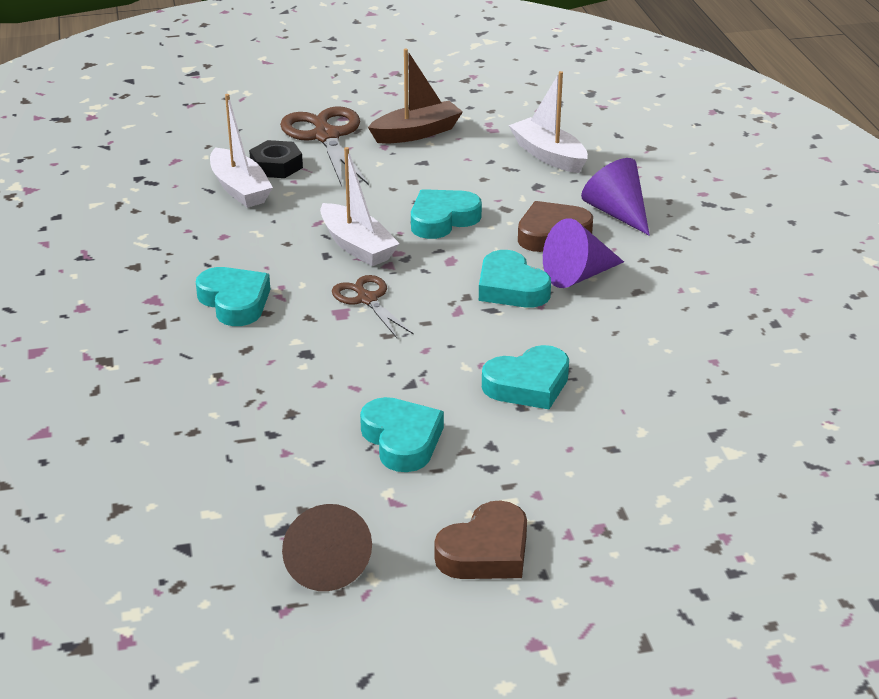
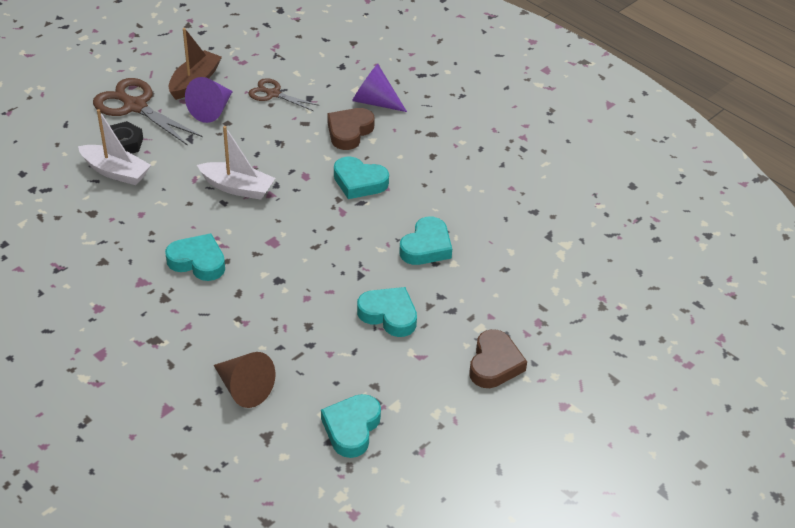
camera: 35 degrees left, 10 degrees up
(324, 562) = (416, 412): brown cone -> brown cone (244, 388)
(367, 299) = (280, 225): brown scissors -> brown scissors (273, 94)
(442, 219) = (273, 146): turquoise heart -> turquoise heart (351, 428)
(548, 155) = (296, 71): white boat -> none
(578, 275) = (390, 157): purple cone -> purple cone (212, 110)

